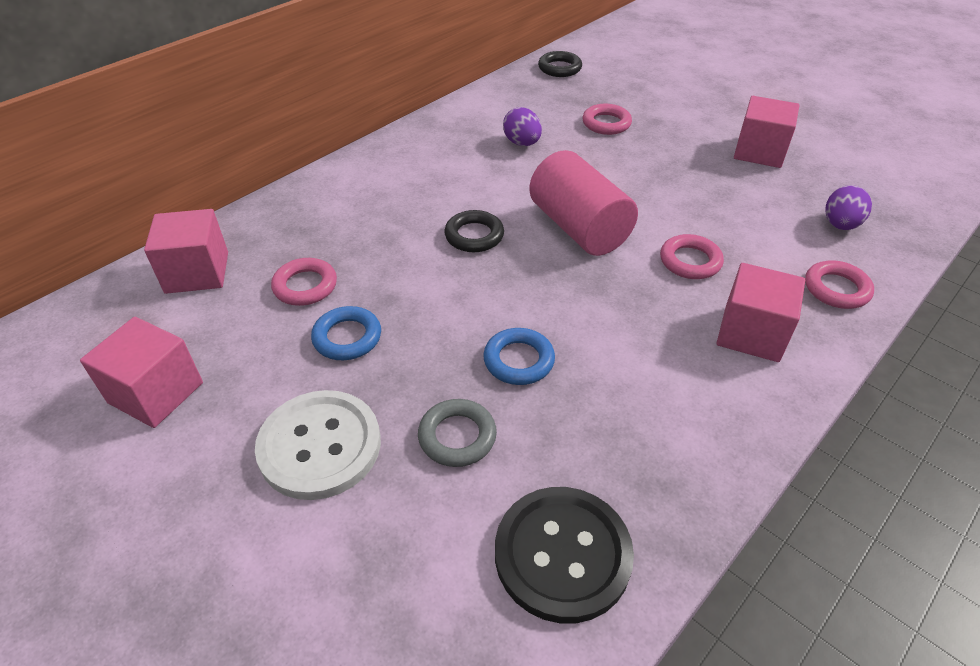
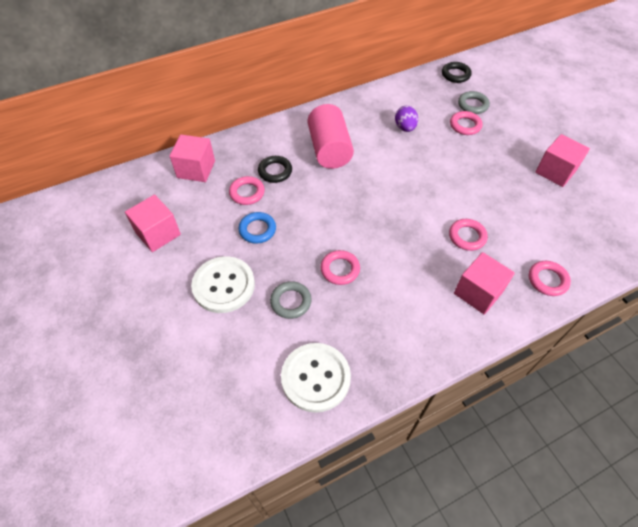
camera: 20 degrees right, 10 degrees up
(474, 236) = (349, 185): black ring -> black ring (275, 171)
(519, 360) = (340, 269): blue ring -> pink ring
(562, 554) = (315, 378): black button -> white button
(579, 228) = (411, 196): pink cylinder -> pink cylinder (329, 149)
(603, 98) = (472, 105): none -> grey ring
(840, 225) = (577, 238): purple egg -> none

